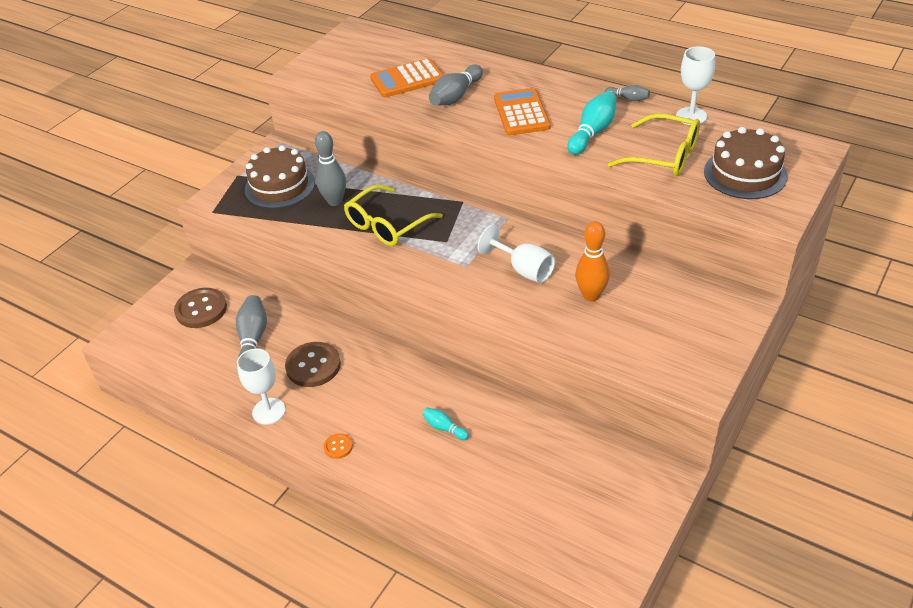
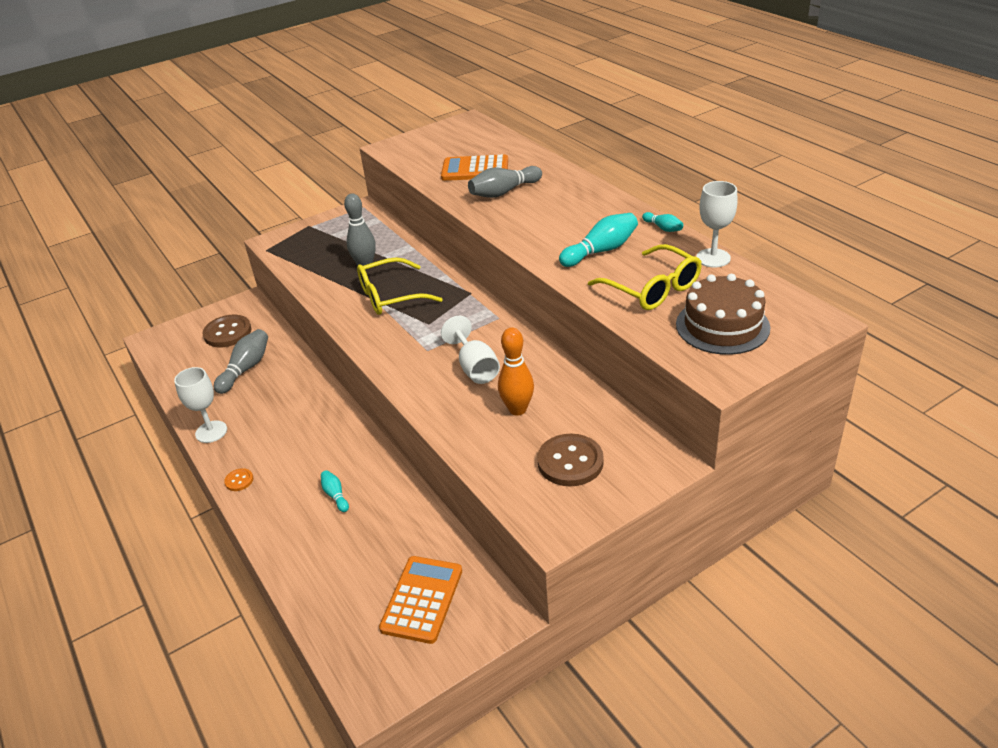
camera: 25 degrees right, 5 degrees down
(280, 186) = (333, 242): brown cake -> none
(313, 366) = (273, 405): brown button -> brown button (570, 462)
(521, 113) = (549, 219): orange calculator -> orange calculator (422, 599)
(628, 99) = (663, 228): grey bowling pin -> turquoise bowling pin

